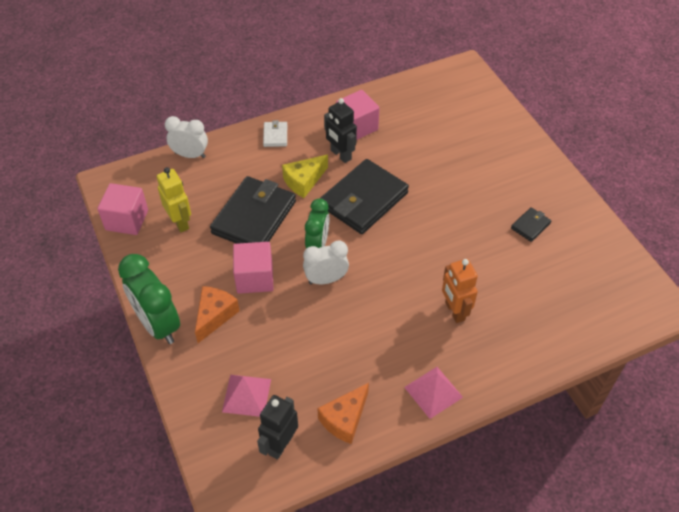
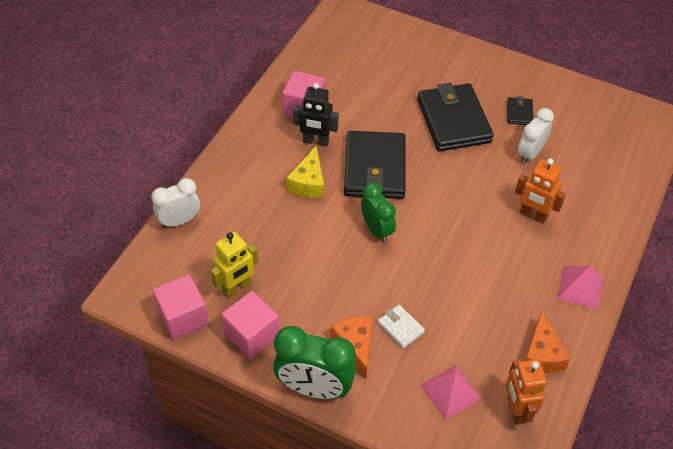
camera: 40 degrees left, 0 degrees up
(180, 222) = (236, 287): yellow robot -> yellow robot turned 120 degrees clockwise
(254, 217) = (299, 240): black wallet -> black wallet (453, 121)
(254, 278) = (354, 292): pink cube -> pink cube (252, 335)
(275, 136) = (241, 157): white wallet -> white wallet (400, 327)
(280, 444) = (516, 410): black robot -> orange robot
(326, 279) = (413, 254): white clock -> white clock (530, 153)

